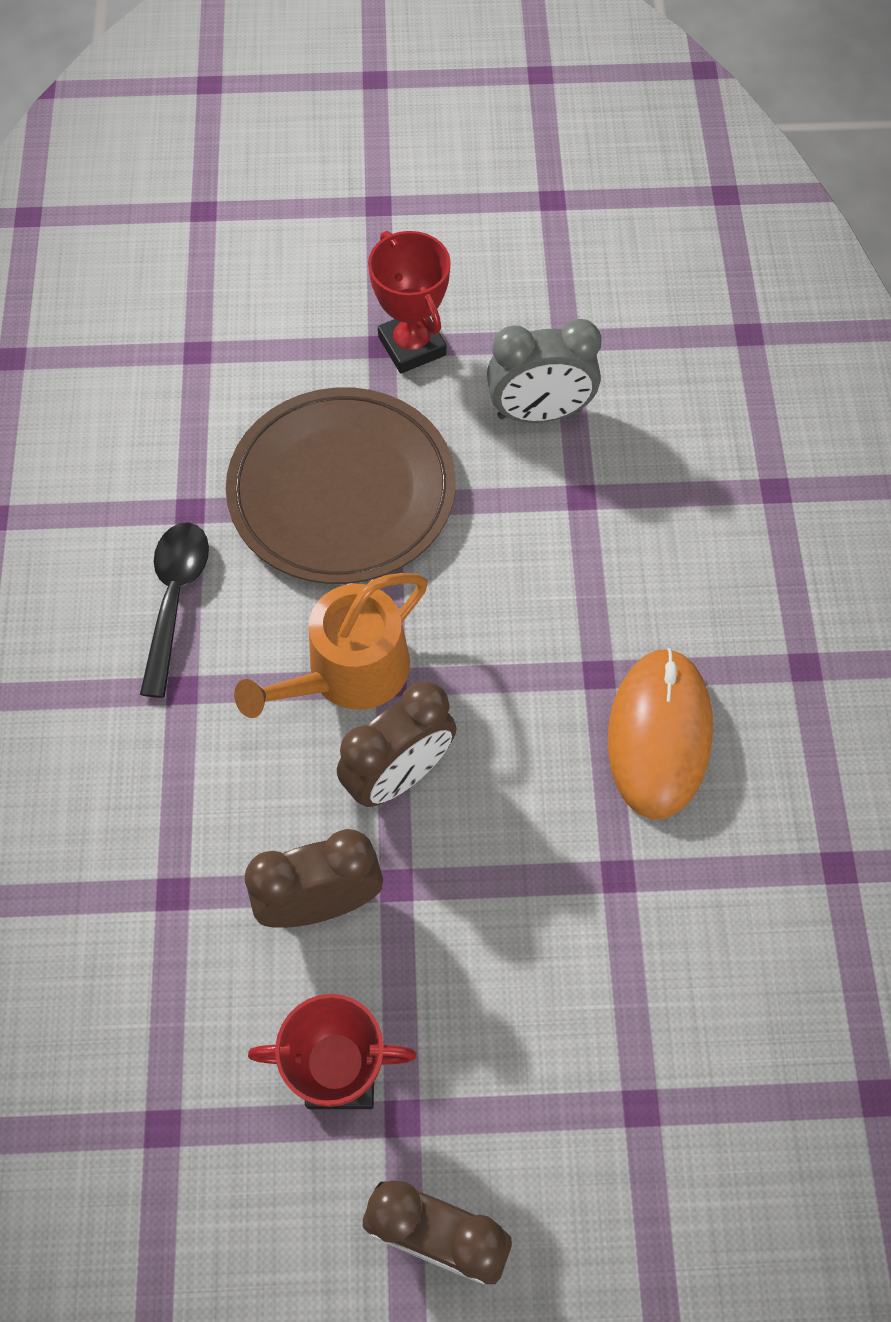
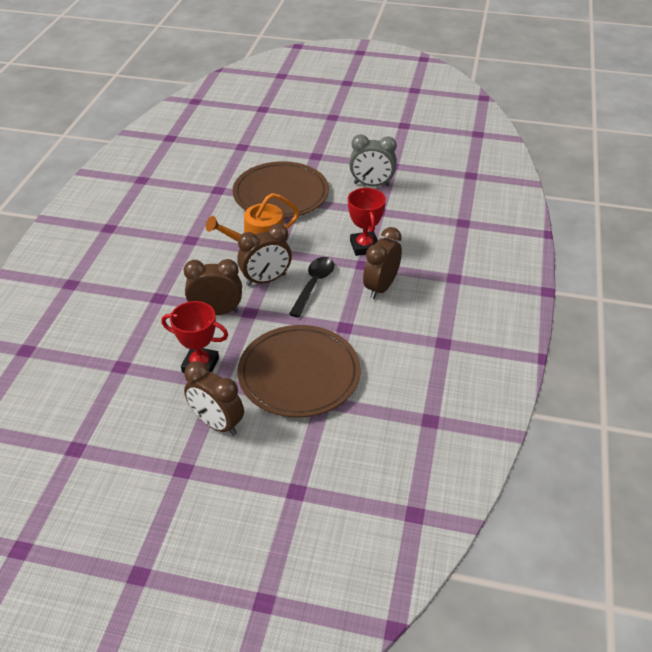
camera: 15 degrees right, 20 degrees down
(175, 599) = (200, 214): black spoon -> black spoon (313, 285)
(412, 346) = (328, 158): red trophy -> red trophy (364, 246)
(565, 1041) = (299, 374): none -> brown plate
(659, 735) = (381, 287): orange mouse -> brown clock

